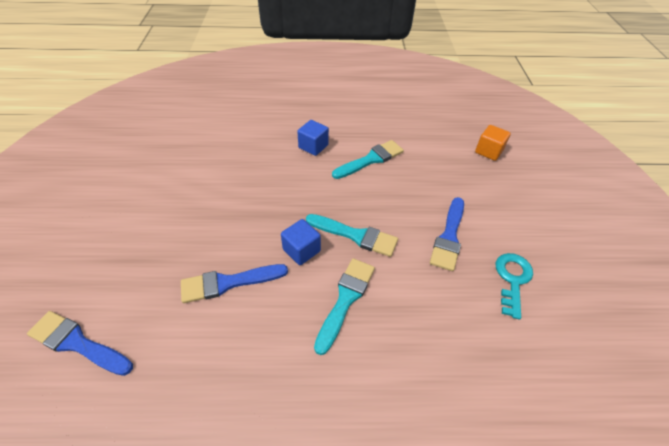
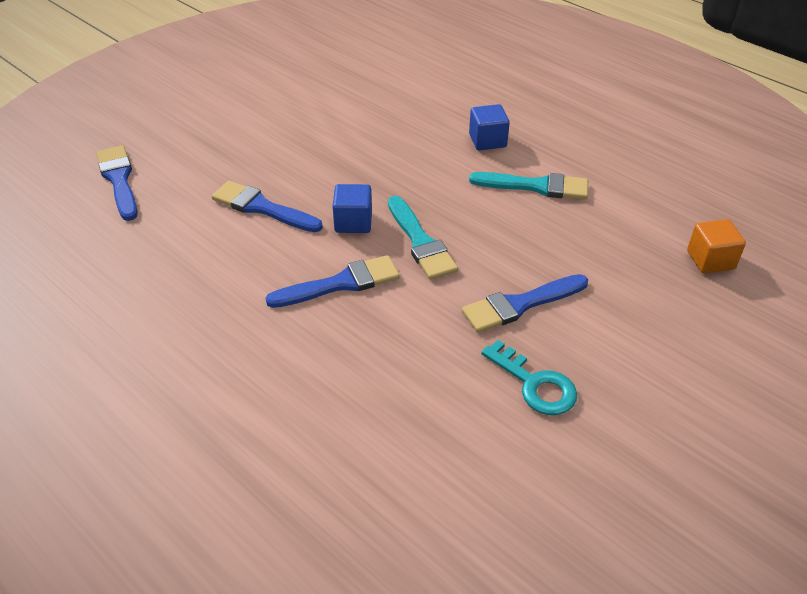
camera: 45 degrees right, 5 degrees down
(345, 299) = (341, 283): turquoise brush -> blue brush
(512, 279) = (535, 384): turquoise key -> turquoise key turned 75 degrees clockwise

